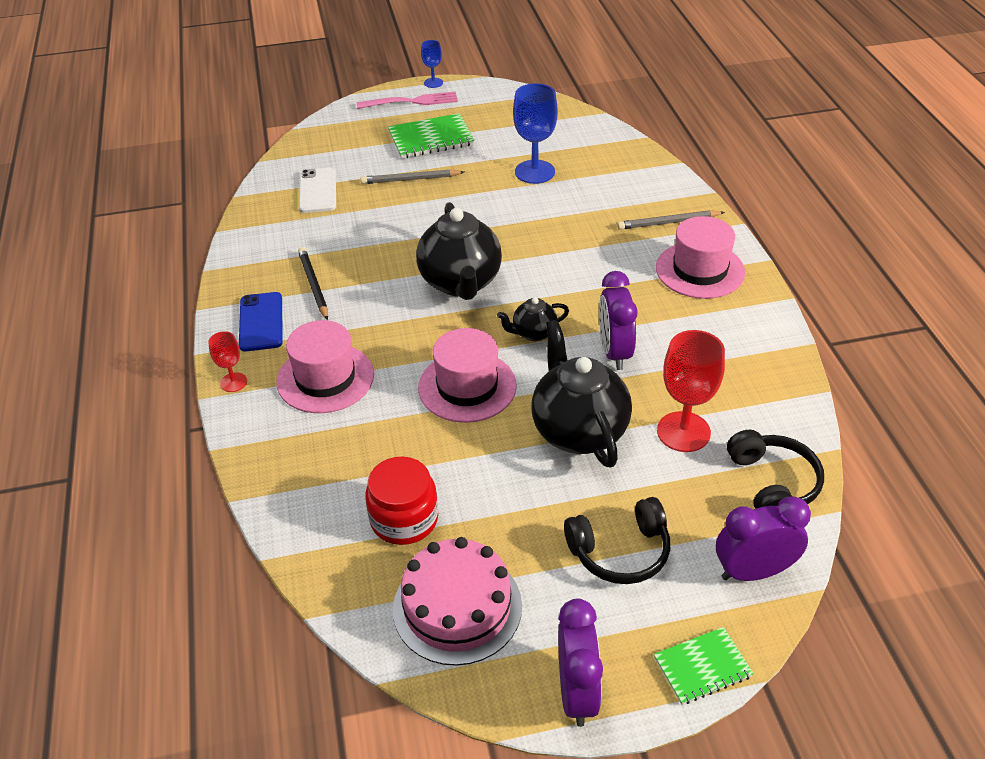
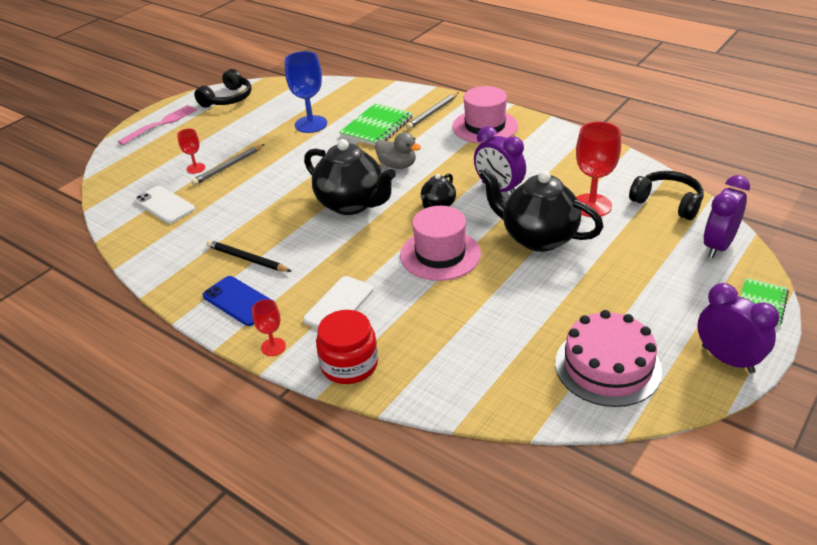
camera: 40 degrees left, 5 degrees down
(325, 378) = (339, 305): pink hat -> white phone
(383, 166) = (195, 168): none -> red goblet
(404, 519) = (509, 345): red jar -> red jar (349, 364)
(431, 139) = (208, 138): green notebook -> green notebook (377, 127)
(433, 83) = (162, 107): blue goblet -> none
(554, 265) = (397, 165): none -> grey duck
(620, 551) = (646, 280): black headphones -> black headphones (227, 99)

